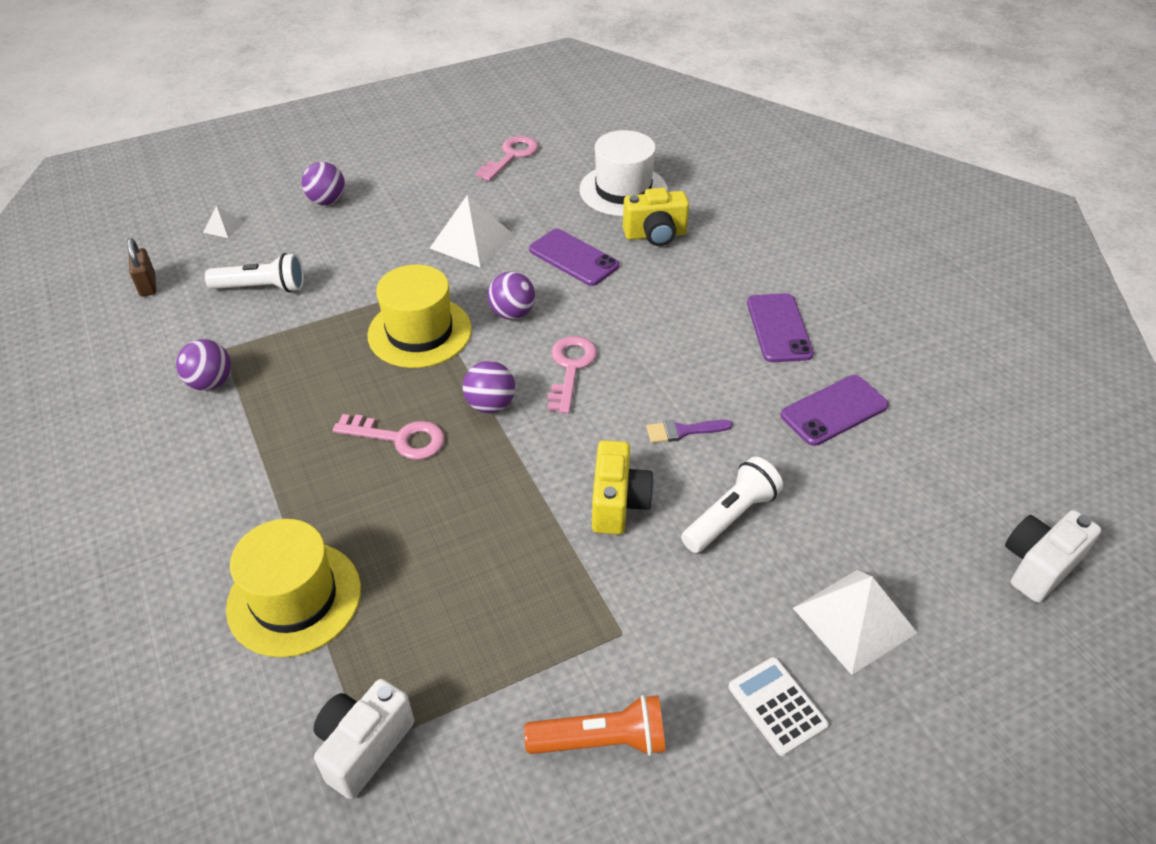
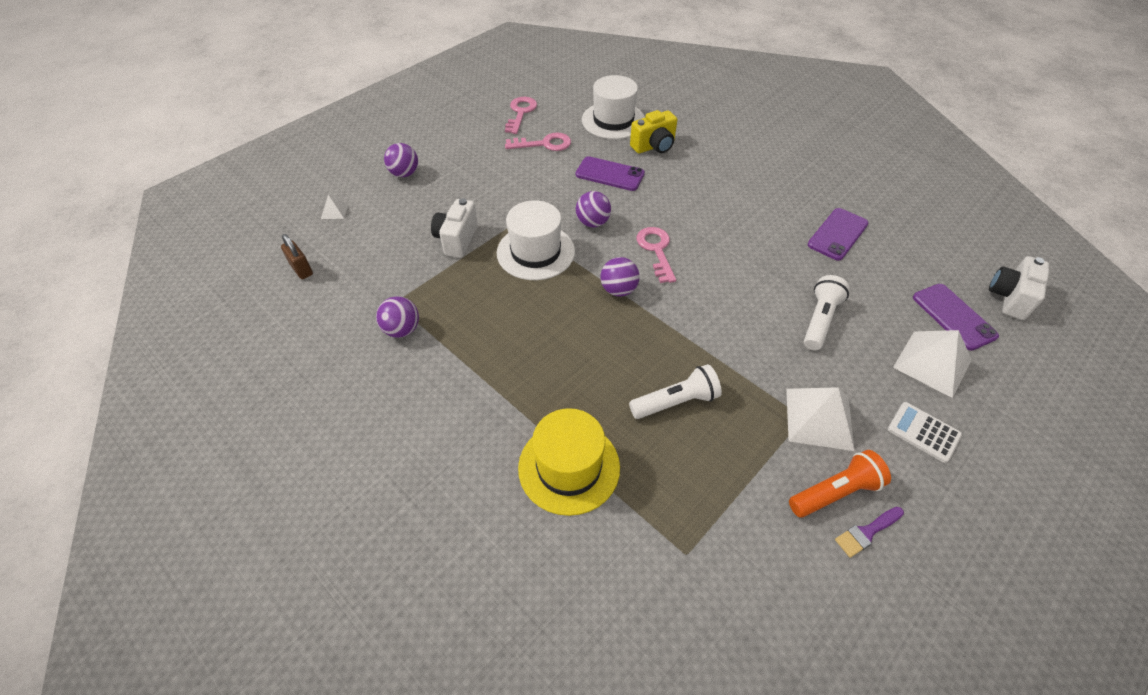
camera: 20 degrees left, 5 degrees up
(262, 288) = (396, 249): white flashlight -> white flashlight (676, 402)
(364, 747) = (686, 553): white camera -> white camera (457, 239)
(399, 438) = (570, 331): pink key -> pink key (544, 144)
(419, 332) = (535, 252): yellow hat -> white hat
(472, 241) = (531, 179): white pyramid -> white pyramid (819, 418)
(618, 503) = (745, 332): yellow camera -> none
(683, 431) = (755, 273): purple brush -> purple brush (867, 532)
(778, 328) = (771, 190): purple phone -> purple phone (953, 316)

